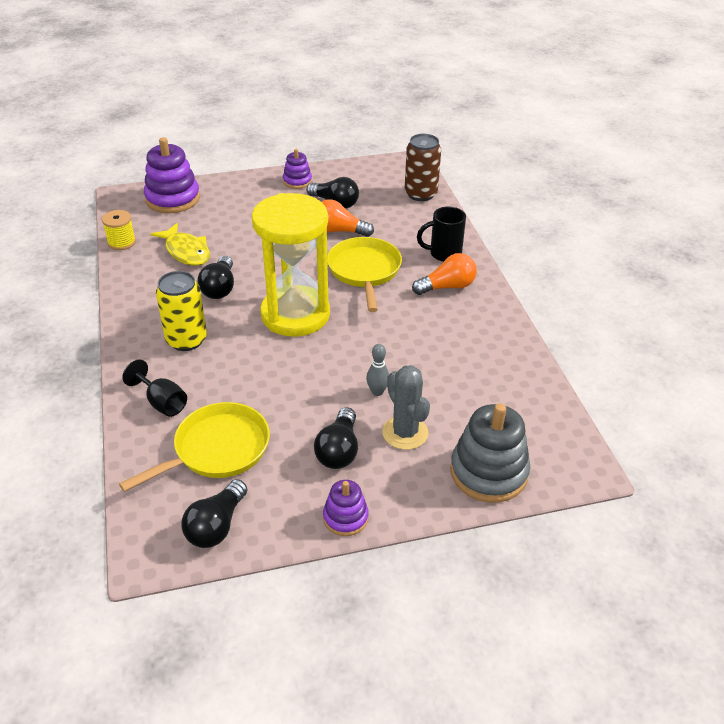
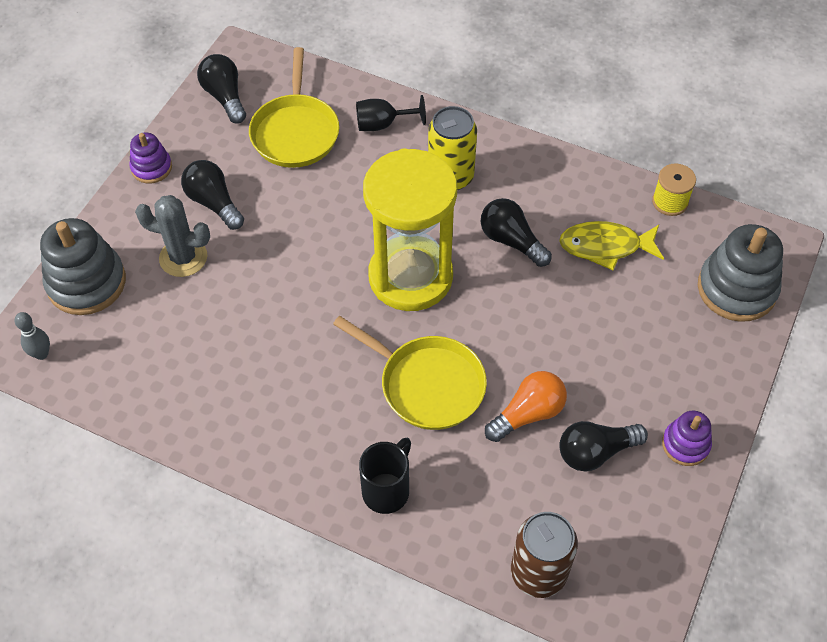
camera: 130 degrees right, 15 degrees up
(173, 199) = (736, 289): purple stacking toy -> grey stacking toy
(377, 392) = (246, 271): grey bowling pin -> grey bowling pin (41, 354)
(447, 287) = (327, 443): orange light bulb -> none

